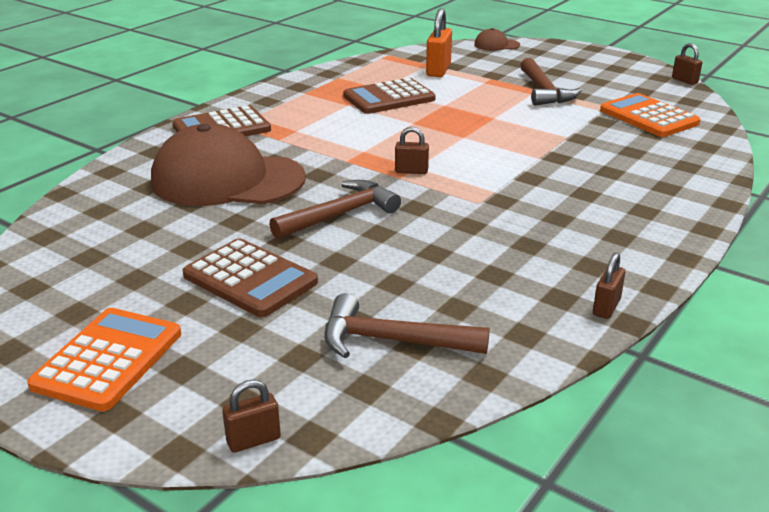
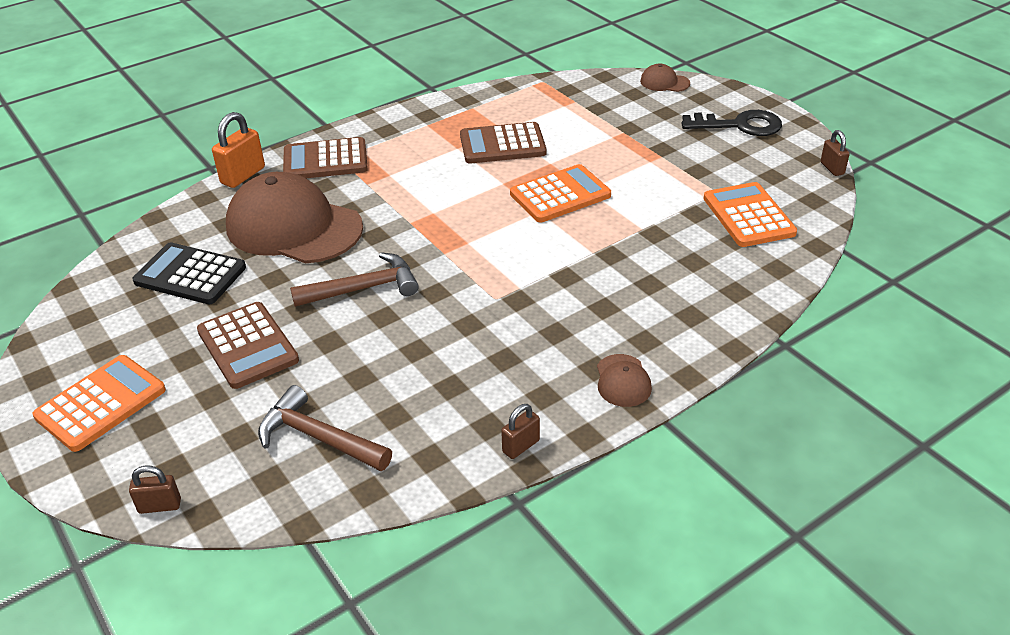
camera: 20 degrees right, 10 degrees up
(138, 232) = (190, 275): none -> black calculator
(411, 171) = (460, 247): brown padlock -> none
(438, 70) = (577, 112): orange padlock -> orange padlock (243, 175)
(473, 124) = (560, 195): none -> orange calculator
(544, 91) = (665, 160): brown hammer -> none
(584, 64) = (739, 125): none -> black key
(653, 242) = (623, 381): none -> brown cap

